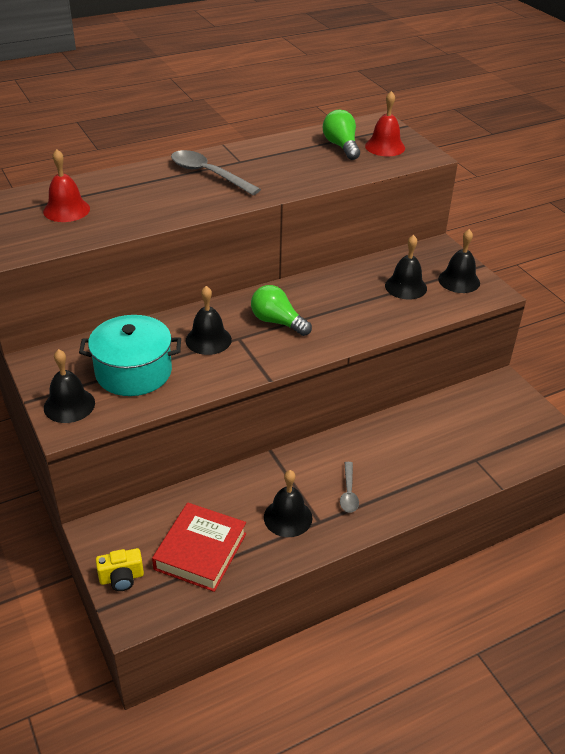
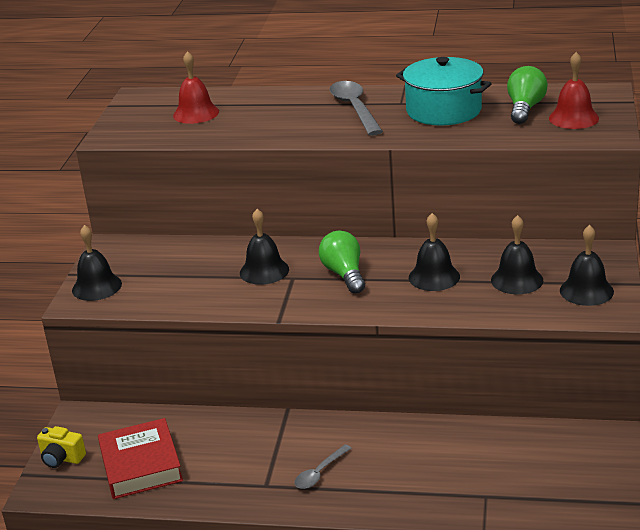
camera: 40 degrees right, 10 degrees down
(133, 372) = (173, 277): turquoise pot -> turquoise pot (443, 110)
(200, 551) = (141, 465): red book -> red book turned 75 degrees counterclockwise
(288, 517) = (241, 470): black bell -> black bell (434, 277)

